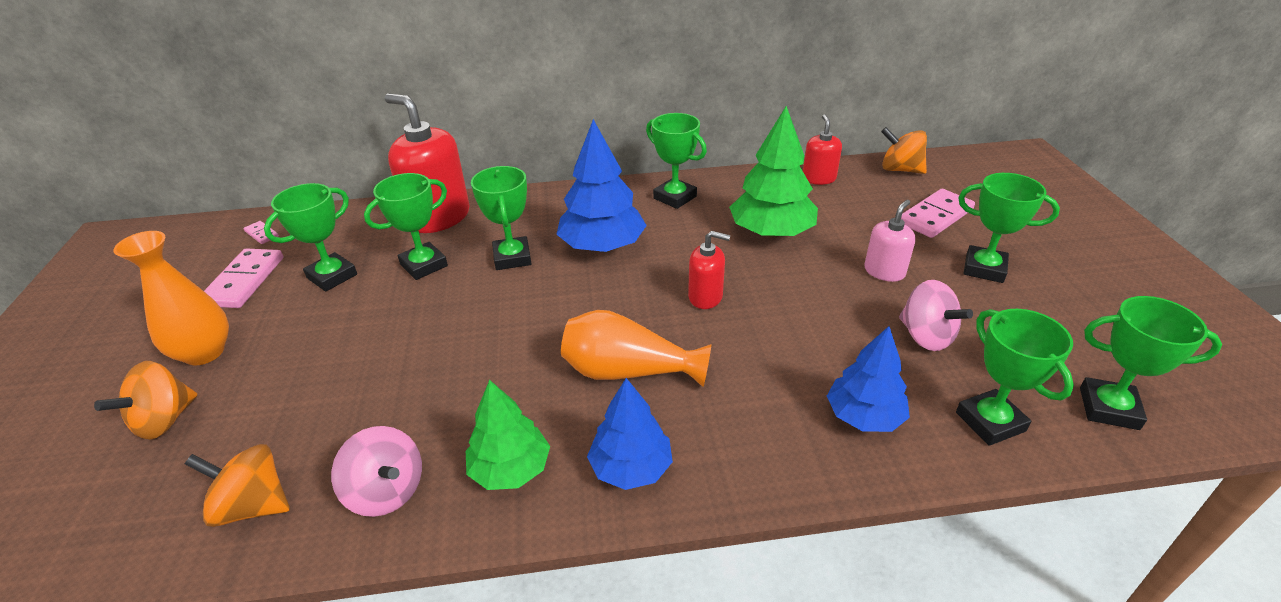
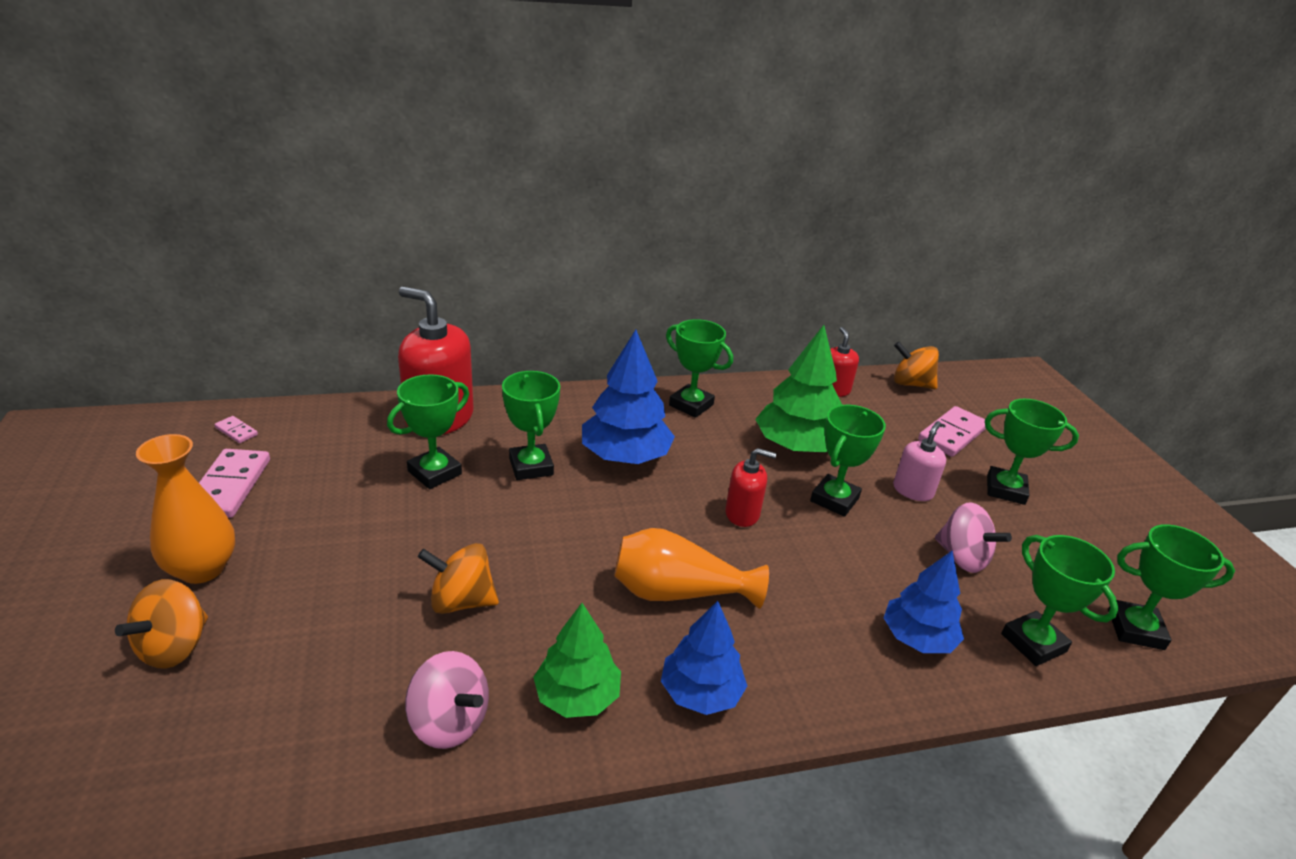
camera: 10 degrees left, 5 degrees down
(253, 506) = (303, 740): orange spinning top -> orange spinning top (461, 601)
(332, 276) = (332, 483): green trophy -> green trophy (834, 500)

